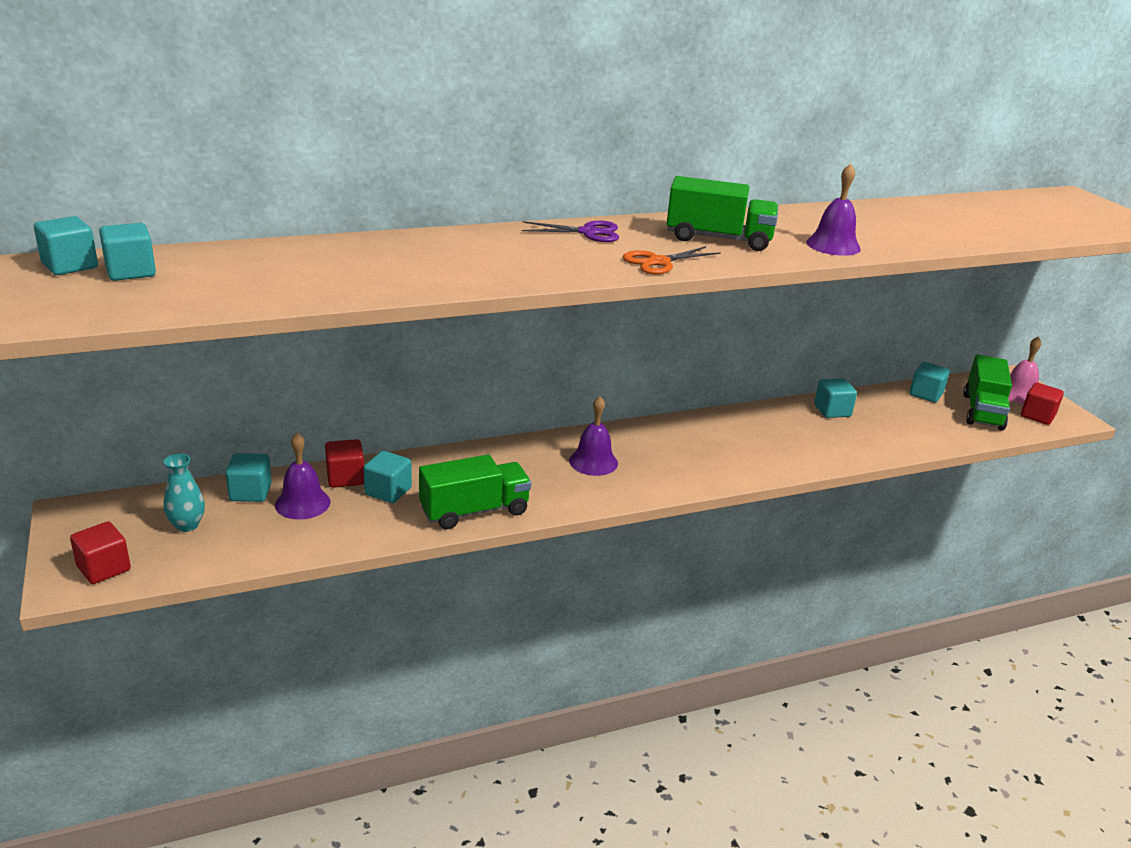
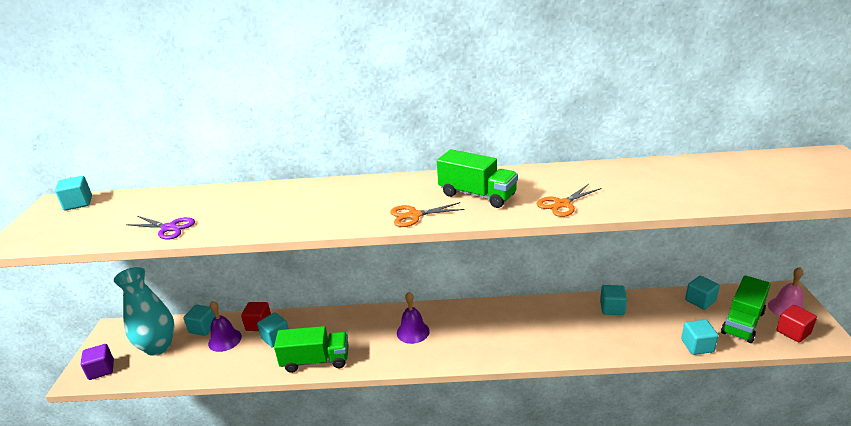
camera: 25 degrees right, 0 degrees up
(104, 568) = (101, 370): red cube -> purple cube
(131, 272) = (102, 209): turquoise cube -> turquoise cube (697, 346)
(187, 525) = (158, 346): turquoise vase -> turquoise vase, size x1.96
(588, 232) = (390, 186): purple scissors -> purple scissors (169, 228)
(833, 245) = (562, 204): purple bell -> orange scissors

